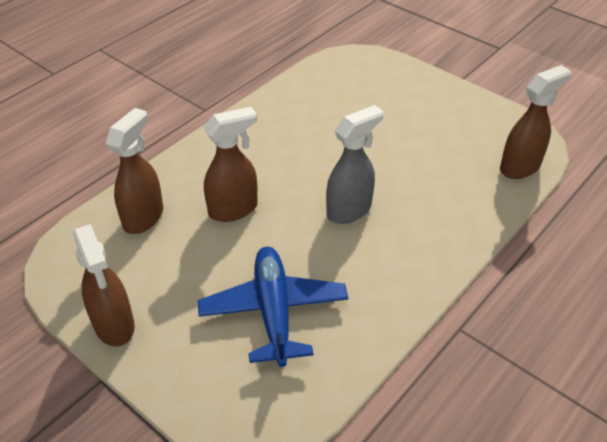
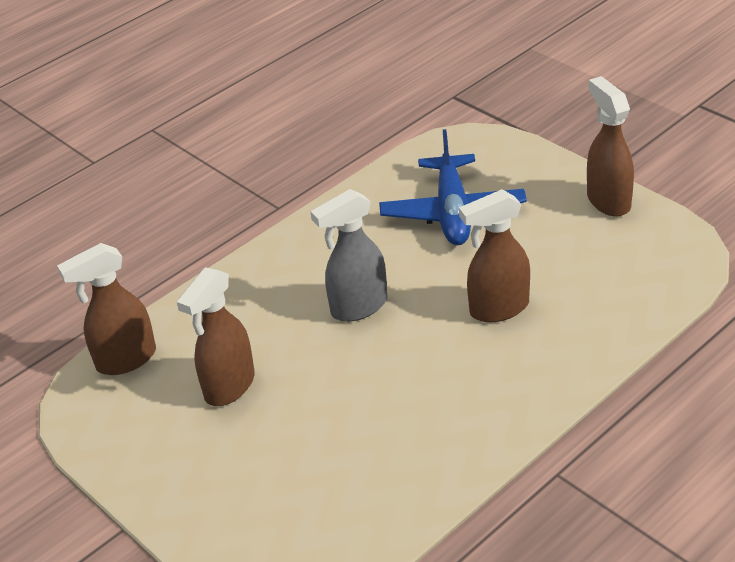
camera: 170 degrees left, 5 degrees down
(144, 217) = (607, 300): brown spray bottle -> brown spray bottle (229, 387)

